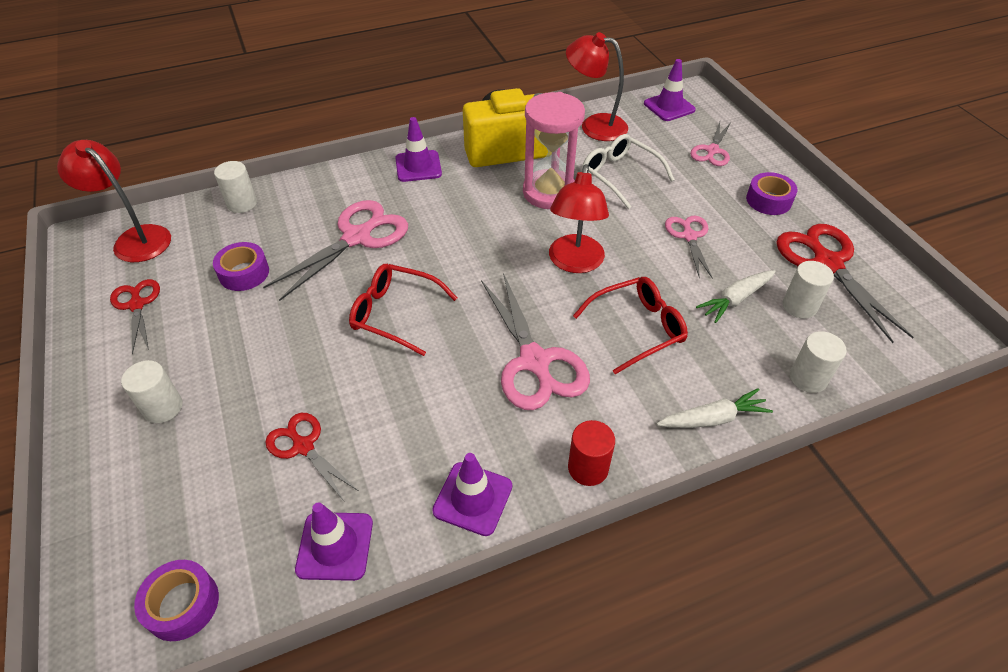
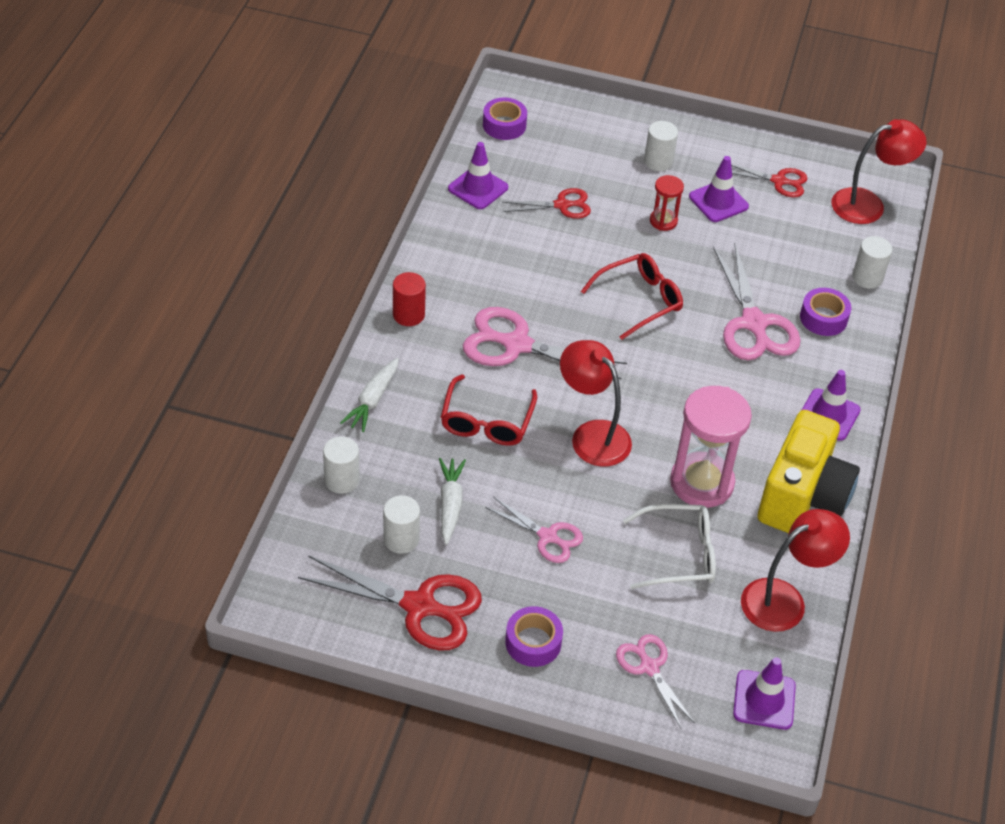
camera: 125 degrees right, 0 degrees up
(244, 273) = (766, 244): purple tape -> purple tape (823, 318)
(265, 354) = (663, 221): none -> red hourglass
(473, 498) = (446, 254): purple traffic cone -> purple traffic cone (718, 202)

